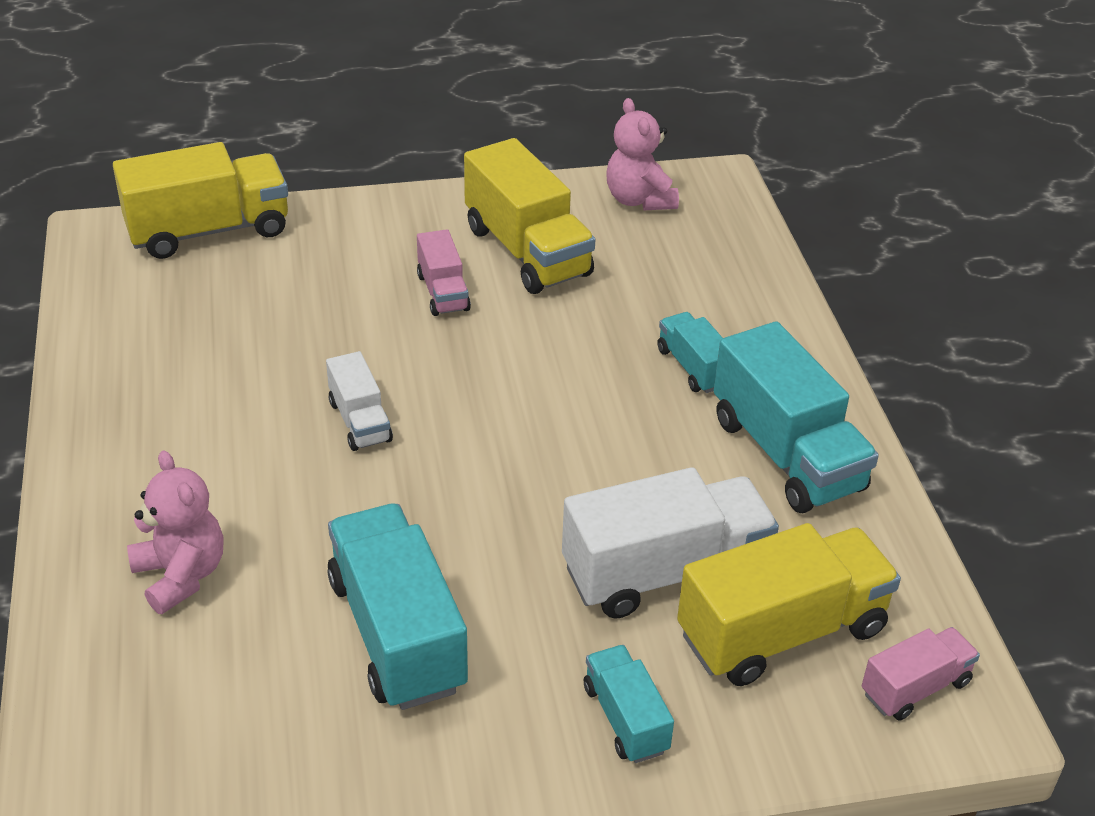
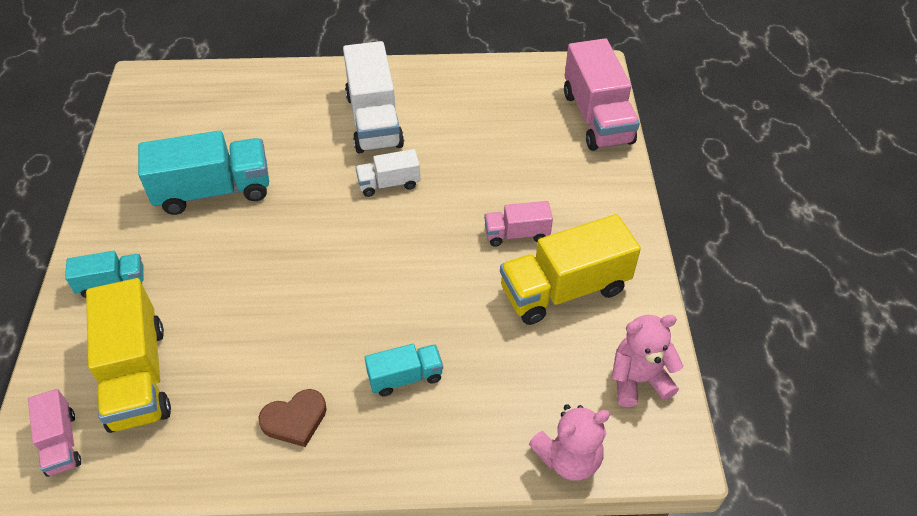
camera: 100 degrees right, 10 degrees up
(181, 575) = (287, 110): pink teddy bear -> pink teddy bear (568, 458)
(208, 231) = (597, 117): yellow truck -> pink truck
(665, 572) = (210, 321): white truck -> white truck (374, 120)
(786, 454) = (295, 420): turquoise truck -> brown heart

